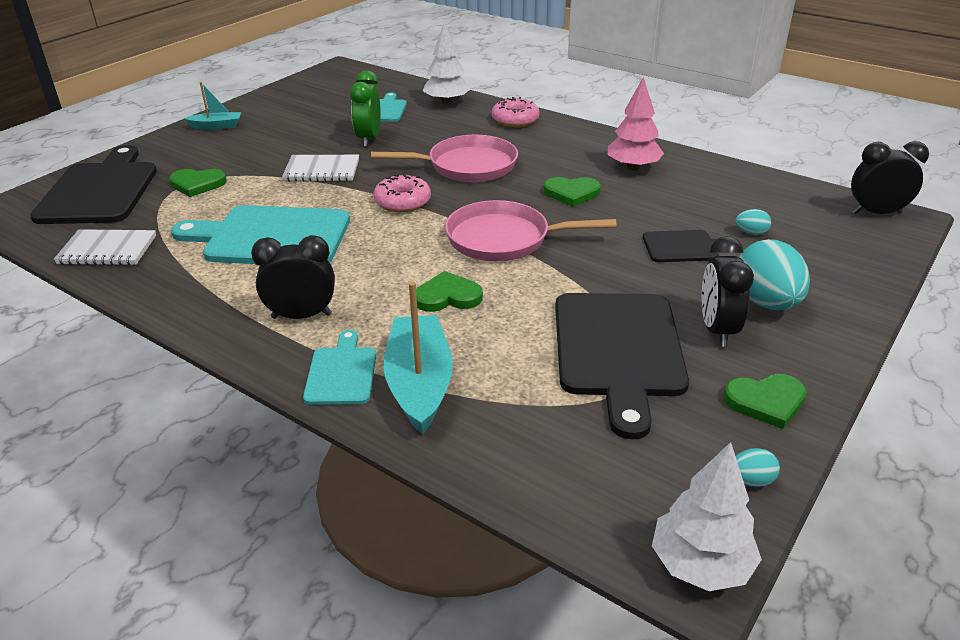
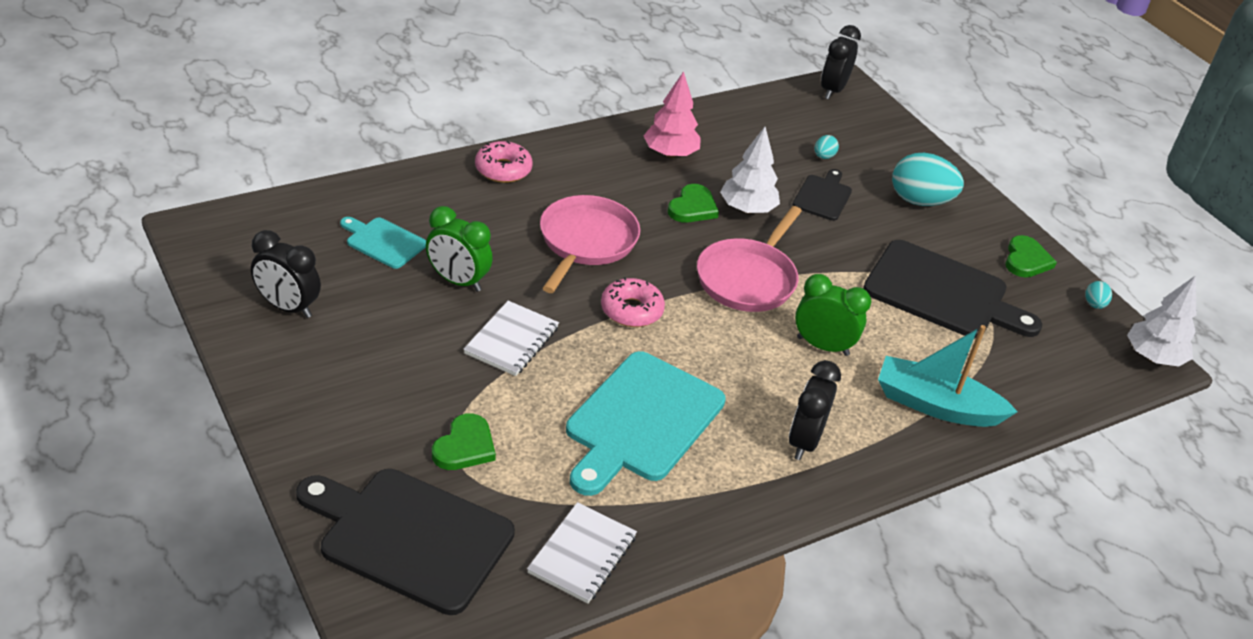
camera: 70 degrees left, 5 degrees up
(216, 126) = (294, 389): turquoise boat -> none
(342, 373) = (902, 443): turquoise cutting board -> none
(447, 102) = (408, 192): white tree -> white tree (747, 209)
(447, 296) = (822, 346): green heart -> green clock
(717, 330) = (940, 238): black clock -> black clock (287, 307)

